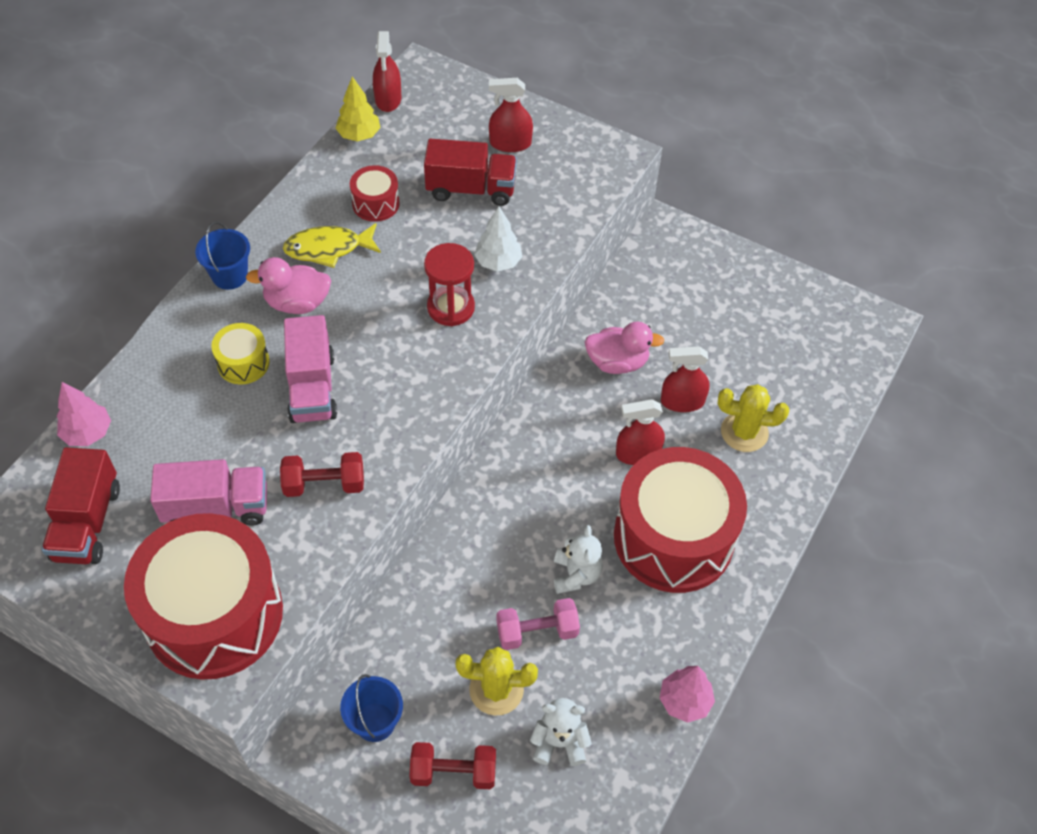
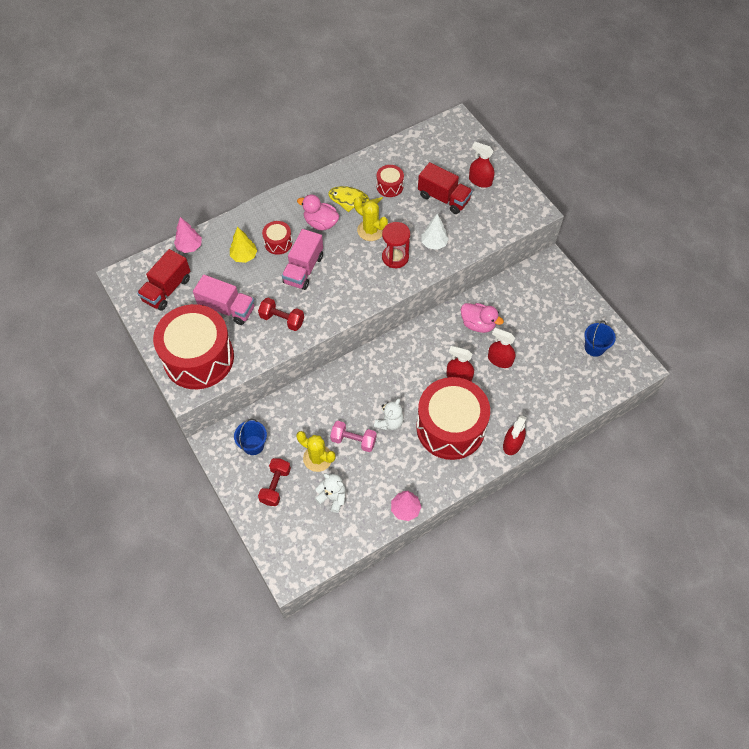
camera: 30 degrees right, 5 degrees up
(230, 275) = (296, 195): blue bucket -> blue bucket (594, 347)
(243, 363) = (278, 243): yellow drum -> red drum
(359, 135) = (403, 145): yellow tree -> yellow tree (244, 256)
(388, 99) = (430, 131): red spray bottle -> red spray bottle (512, 444)
(453, 772) = (275, 486): red dumbbell -> red dumbbell turned 75 degrees clockwise
(744, 432) = (523, 391): yellow cactus -> yellow cactus (370, 230)

